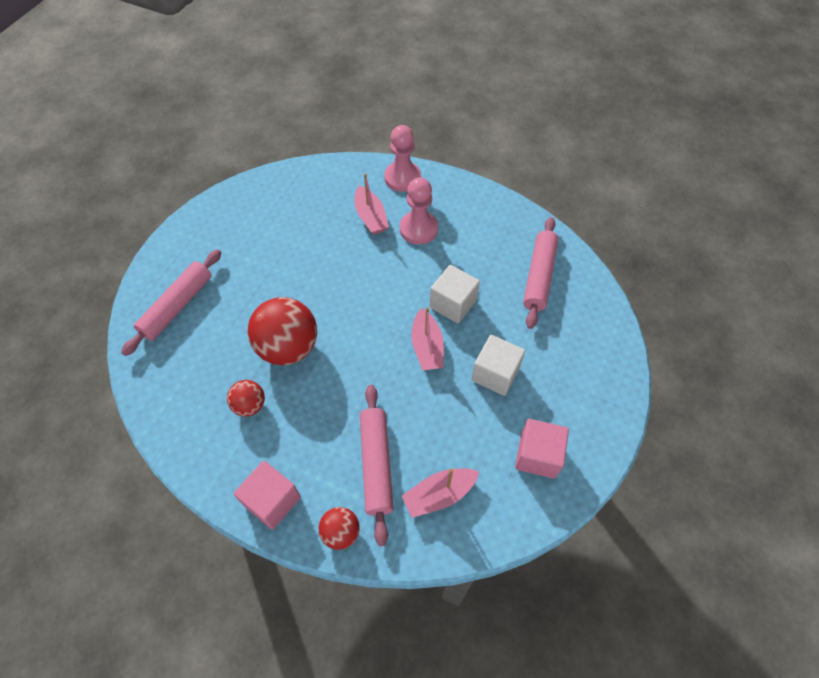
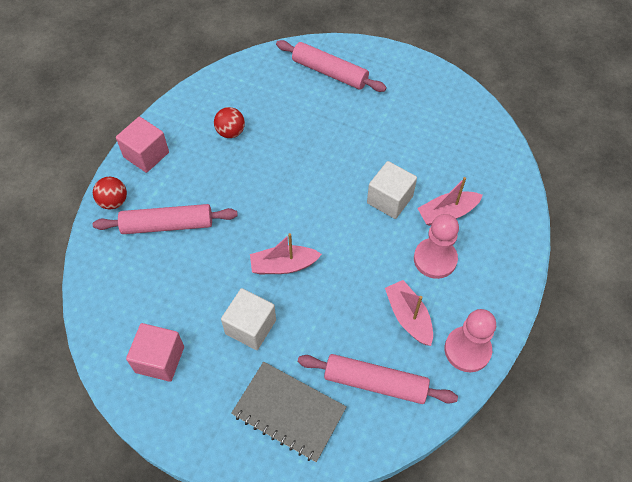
camera: 90 degrees right, 0 degrees up
(288, 347) = (286, 154): red ball -> none
(402, 178) = (510, 243): pink pawn -> pink pawn (467, 350)
(439, 495) = (134, 273): pink boat -> pink boat (408, 317)
(453, 304) = (335, 290): white cube -> white cube (389, 199)
(574, 340) = (289, 412): none -> grey notebook

